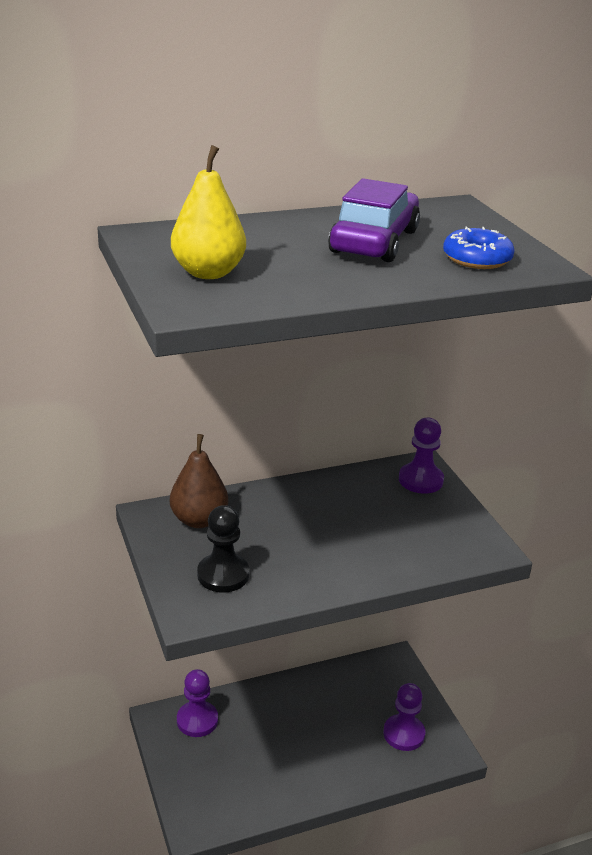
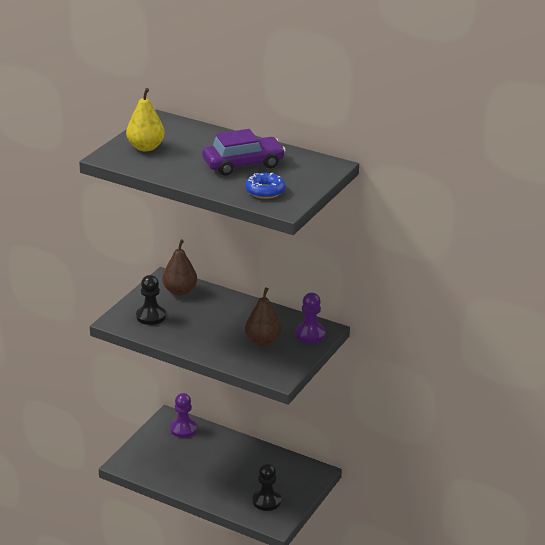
camera: 50 degrees right, 0 degrees up
(396, 519) = (263, 341): none -> brown pear
(404, 734) = (266, 501): purple pawn -> black pawn

